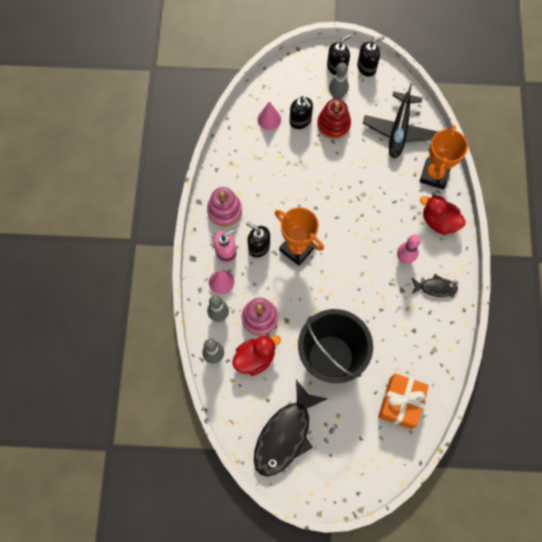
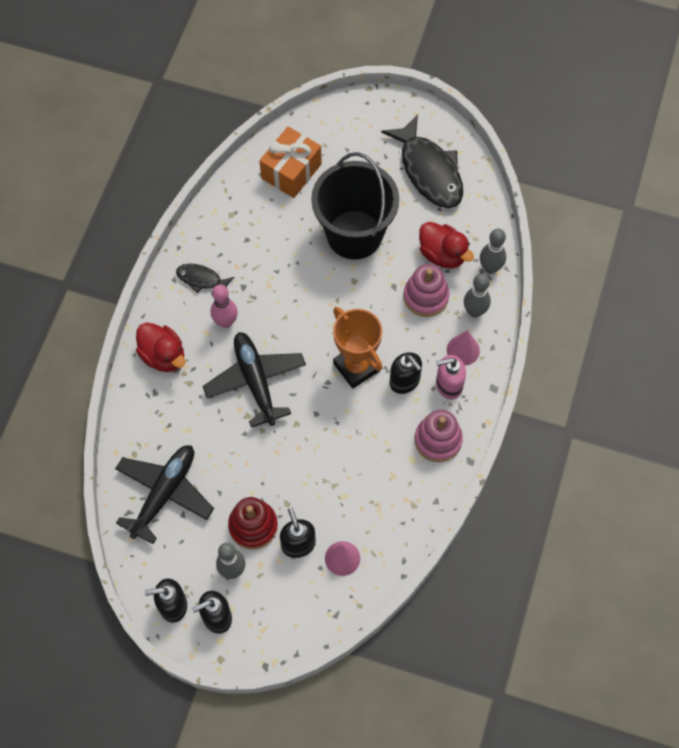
camera: 165 degrees left, 5 degrees down
(255, 358) = (442, 254): red duck -> red duck turned 120 degrees counterclockwise
(285, 435) = (429, 171): black fish -> black fish turned 105 degrees clockwise
(366, 220) = (255, 381): none -> black plane
(434, 175) = (143, 417): orange trophy -> none

